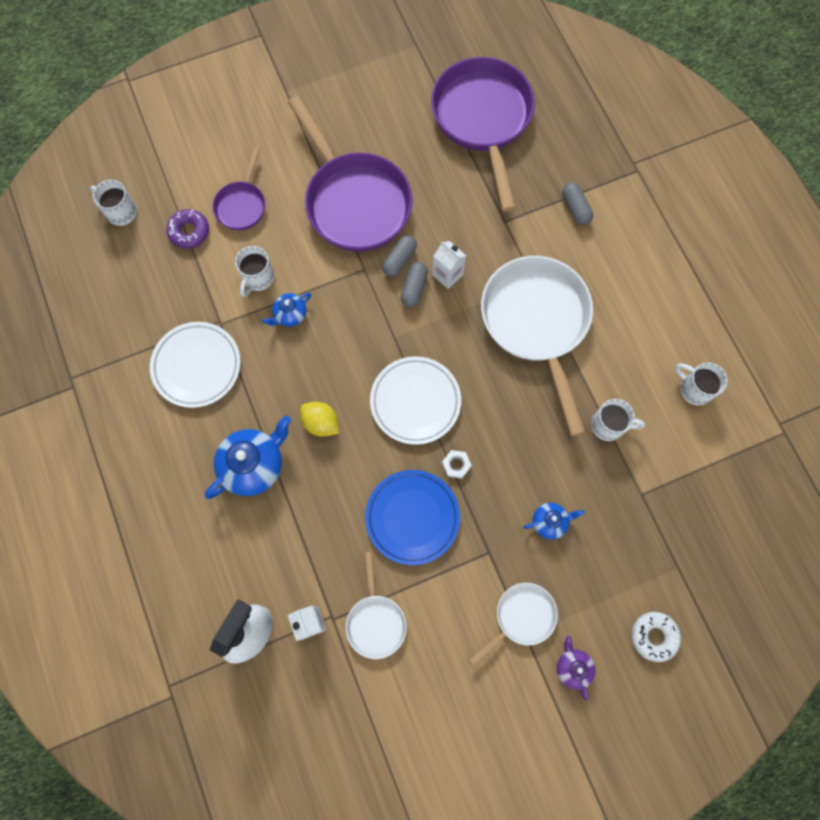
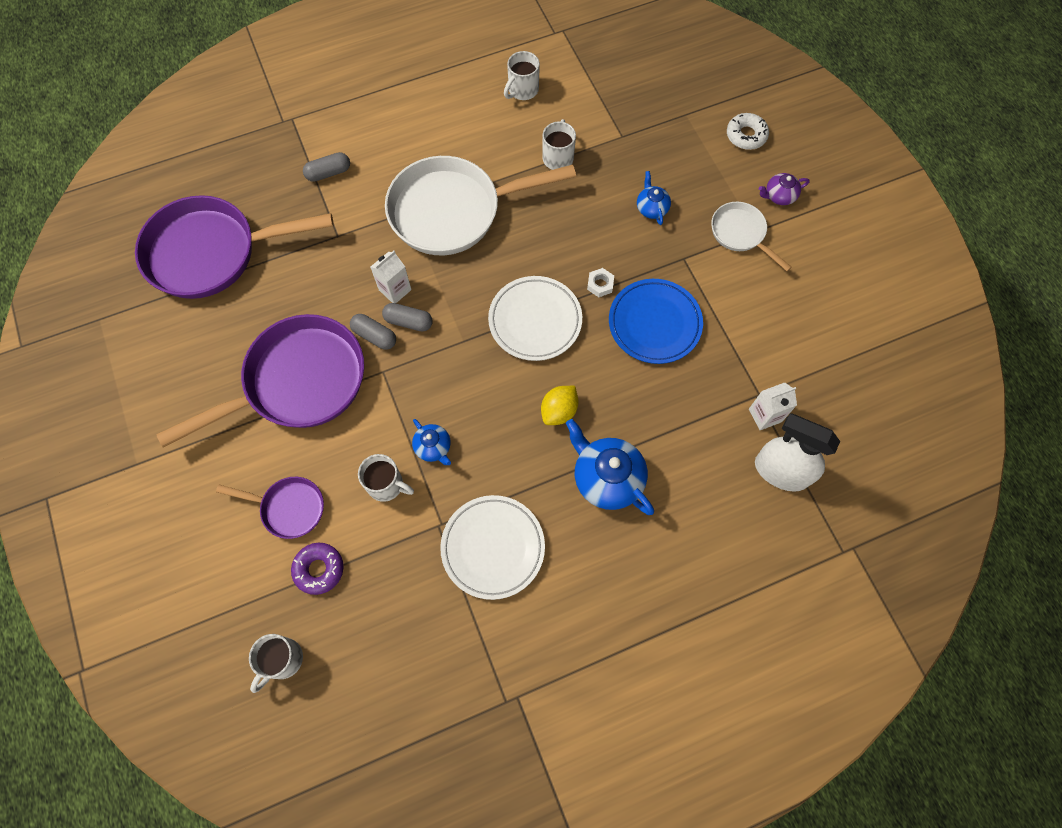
camera: 90 degrees left, 5 degrees down
(375, 621) = (756, 356): white pan -> none

